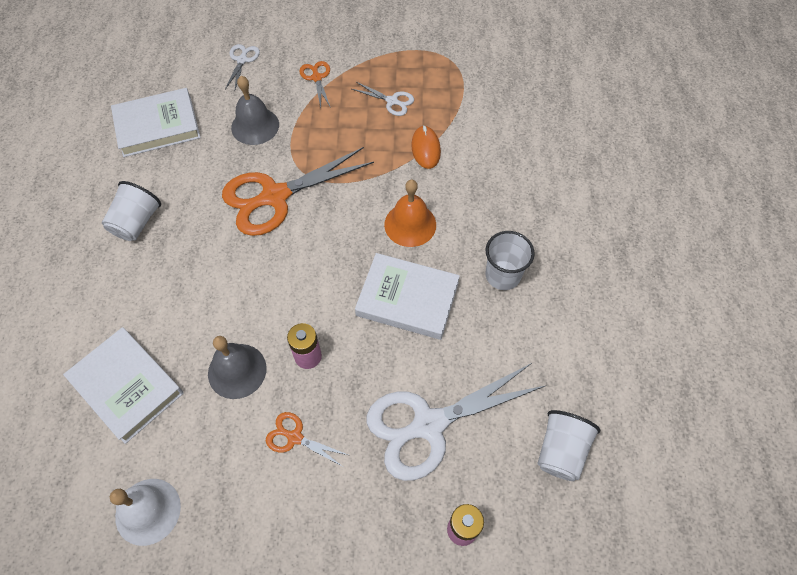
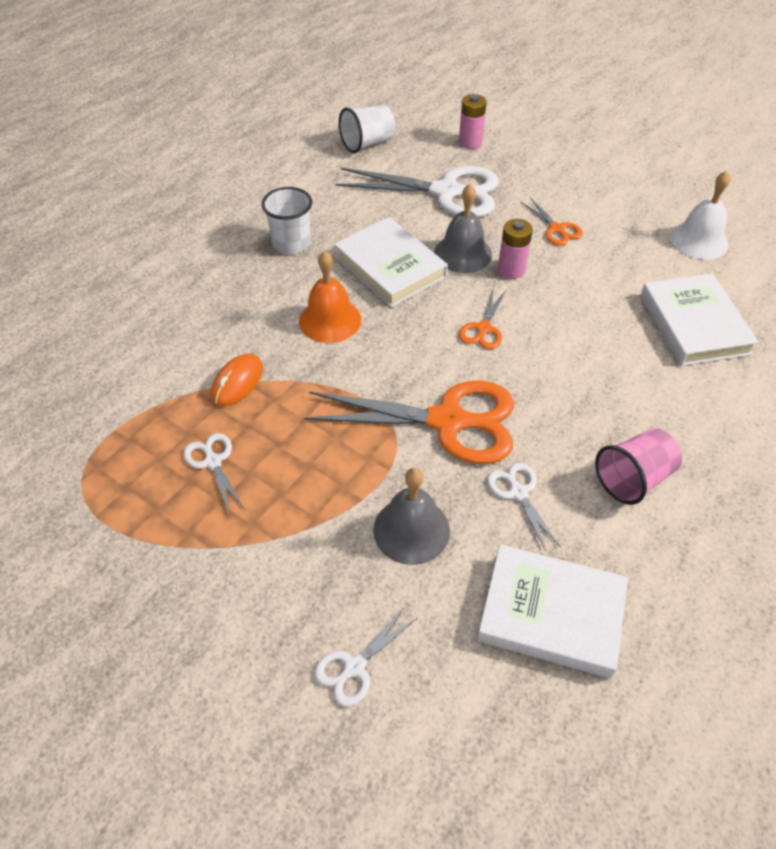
camera: 145 degrees left, 10 degrees down
(137, 222) = (633, 478): white cup -> pink cup
(205, 176) = (518, 493): none -> white scissors
(237, 371) = (582, 289): grey bell -> grey bell (463, 253)
(317, 78) = (272, 559): orange scissors -> orange scissors (483, 328)

